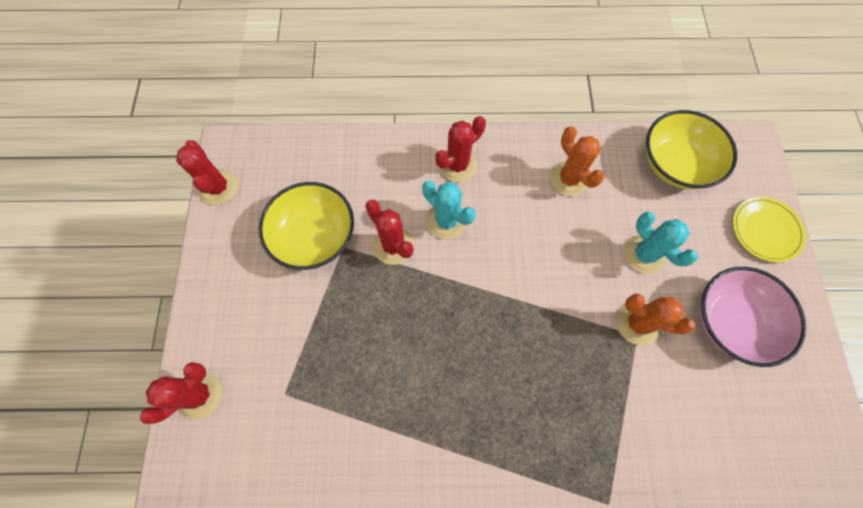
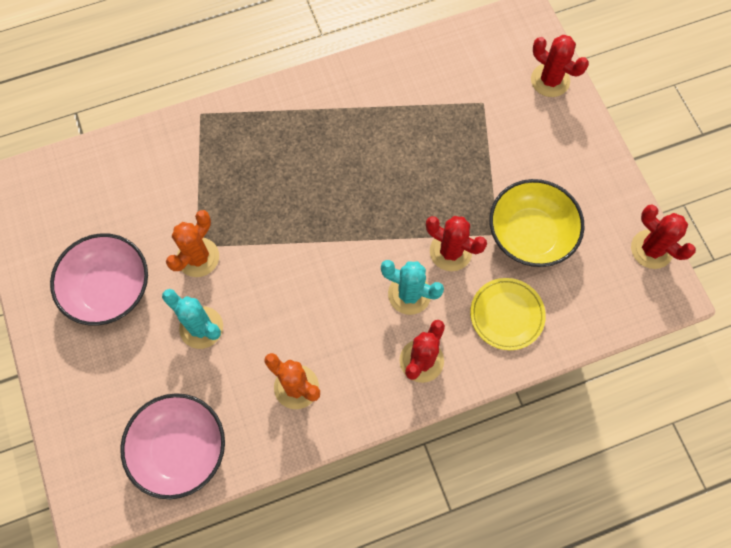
camera: 160 degrees right, 0 degrees up
(199, 395) = (550, 80): red cactus -> red cactus turned 75 degrees counterclockwise
(637, 323) = (198, 257): orange cactus -> orange cactus turned 60 degrees counterclockwise
(675, 164) = (180, 449): yellow bowl -> pink bowl
(765, 230) = (76, 399): yellow plate -> yellow plate (506, 315)

